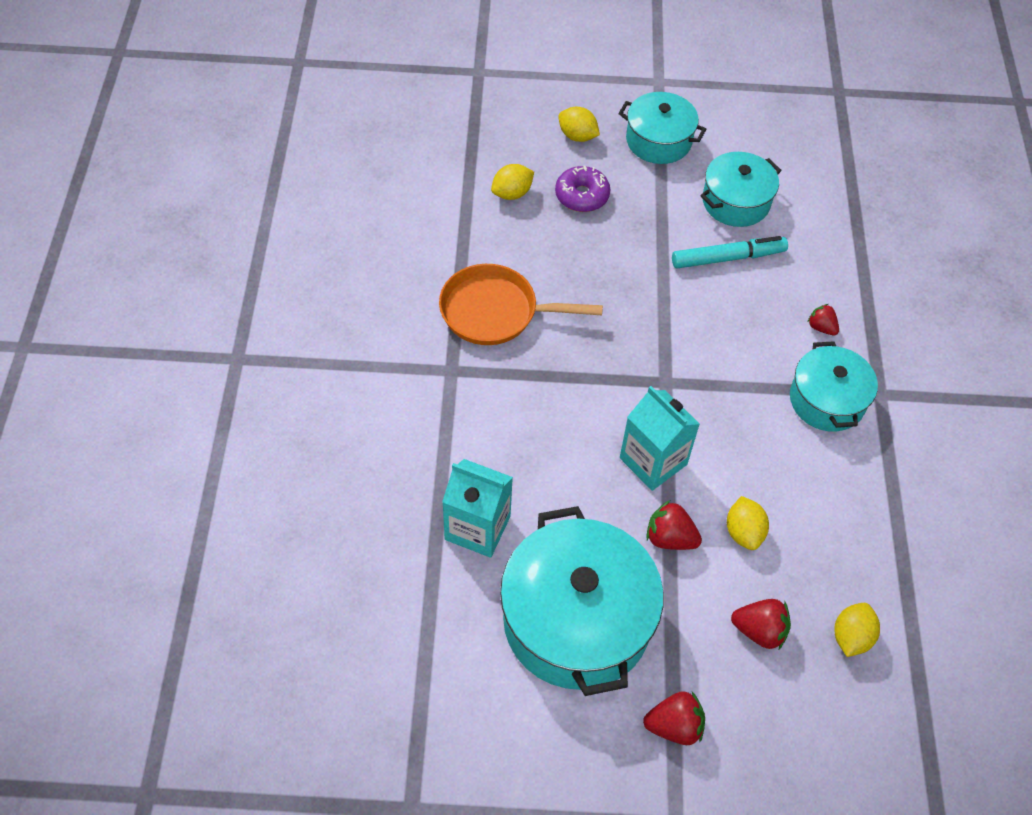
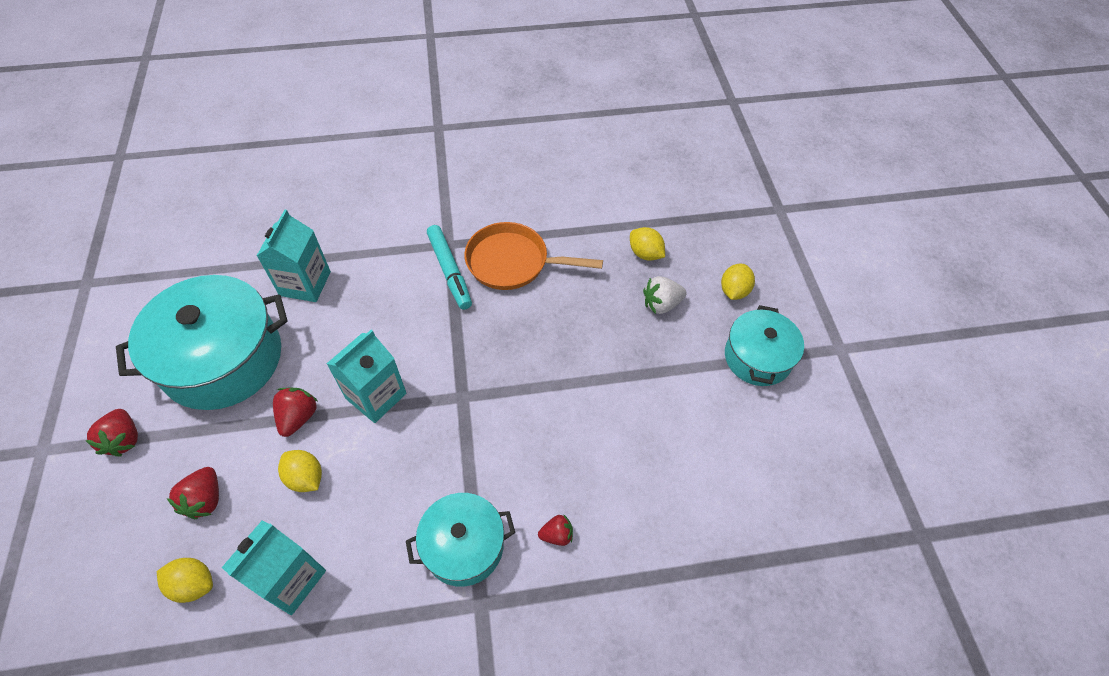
camera: 80 degrees right, 0 degrees up
(495, 312) = (513, 262): orange pan -> orange pan turned 75 degrees counterclockwise
(582, 196) = (661, 304): purple donut -> white strawberry
(728, 258) = (624, 435): turquoise marker -> turquoise marker (449, 271)
(736, 202) = (702, 436): turquoise pot -> none
(743, 532) = (305, 478): yellow lemon -> yellow lemon turned 60 degrees clockwise
(821, 327) = (557, 535): red strawberry -> red strawberry turned 45 degrees clockwise
(850, 548) = (290, 579): none -> turquoise carton

